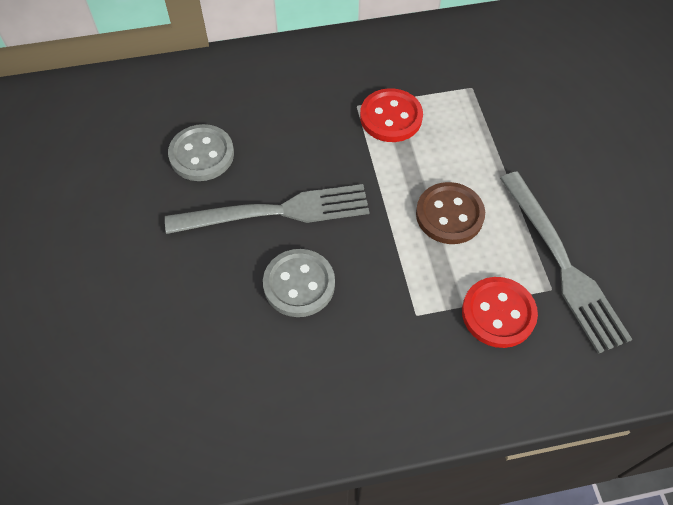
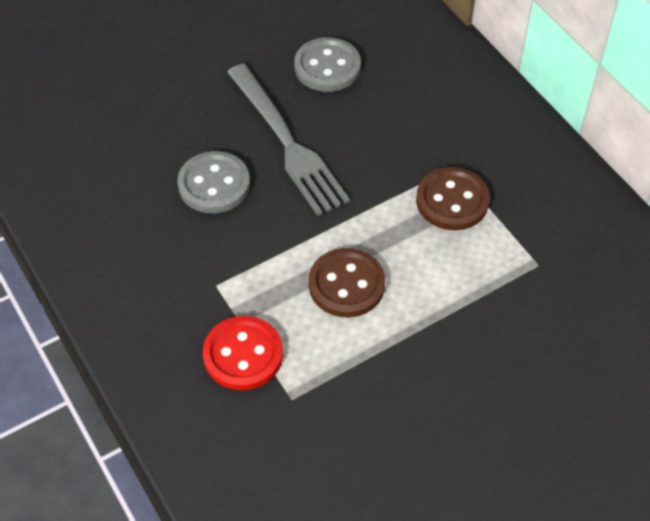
camera: 70 degrees right, 5 degrees down
(391, 117) = (452, 201): red button -> brown button
(562, 264) = (327, 403): grey fork -> none

